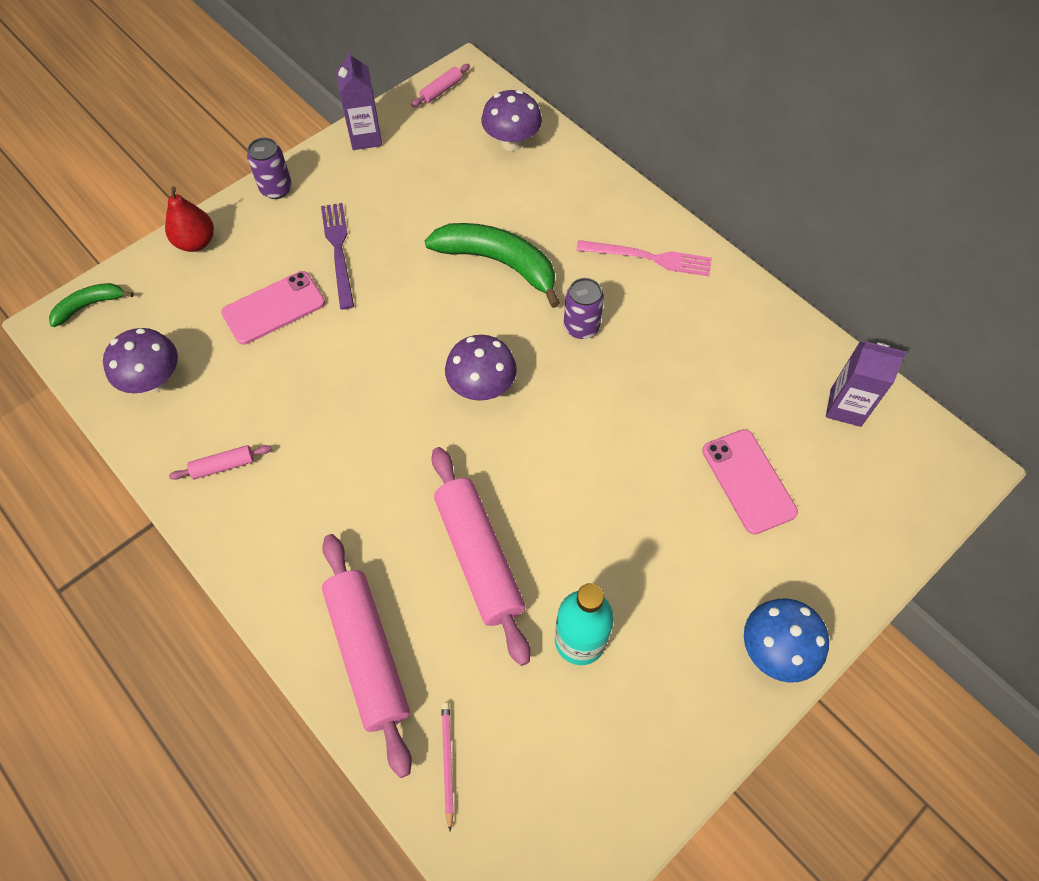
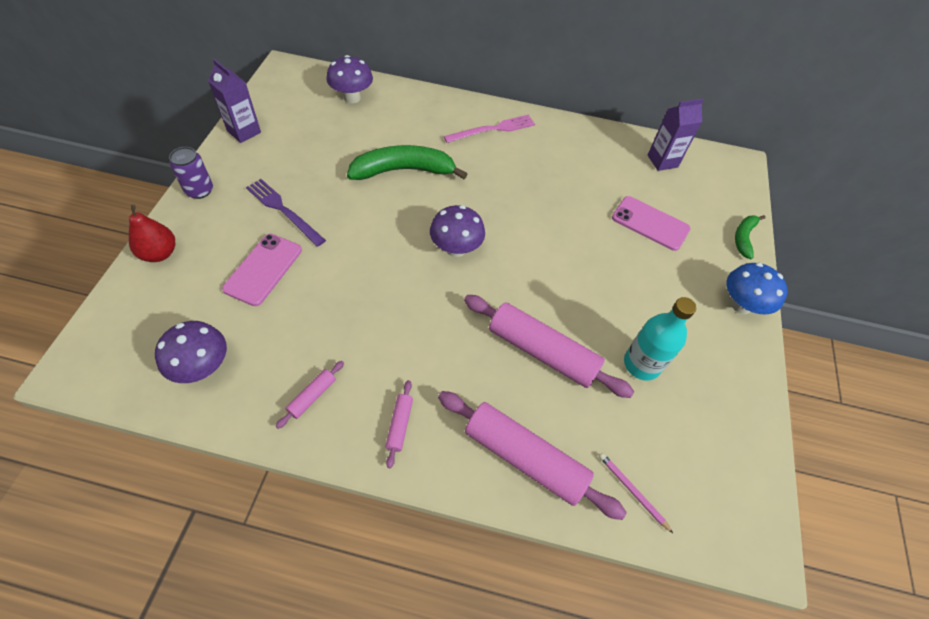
camera: 40 degrees left, 5 degrees down
(89, 305) = (95, 341): green banana -> green banana (743, 238)
(441, 90) = (276, 84): pink rolling pin -> pink rolling pin (399, 425)
(581, 327) = (487, 184): purple can -> none

